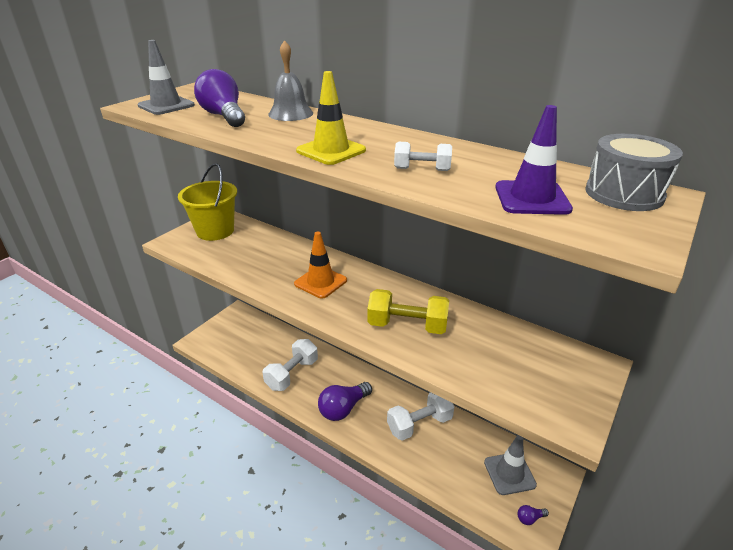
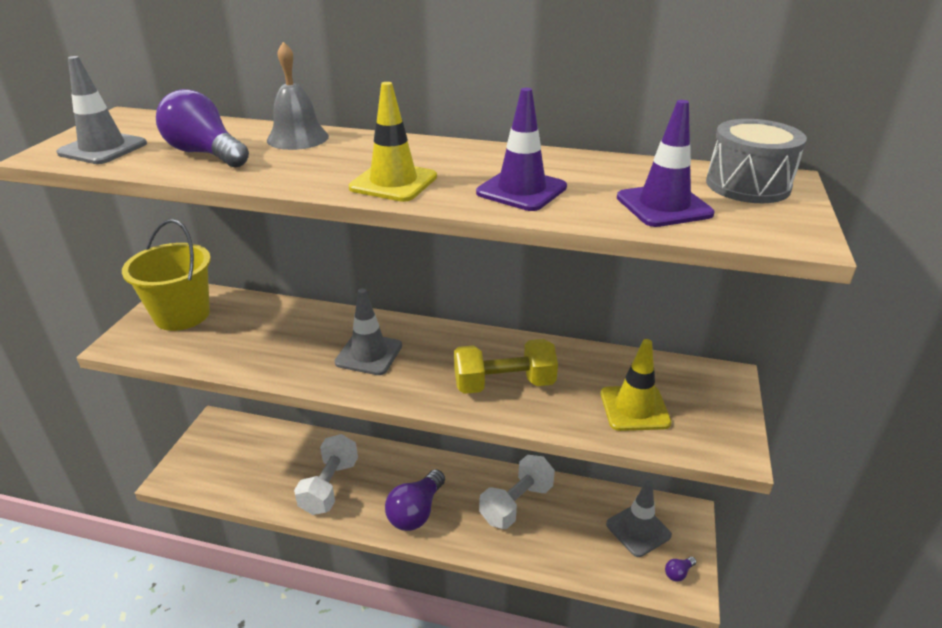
camera: 20 degrees left, 0 degrees up
(320, 282) = (369, 354): orange traffic cone -> grey traffic cone
(422, 169) = (521, 190): white dumbbell -> purple traffic cone
(503, 369) = (634, 408): none -> yellow traffic cone

